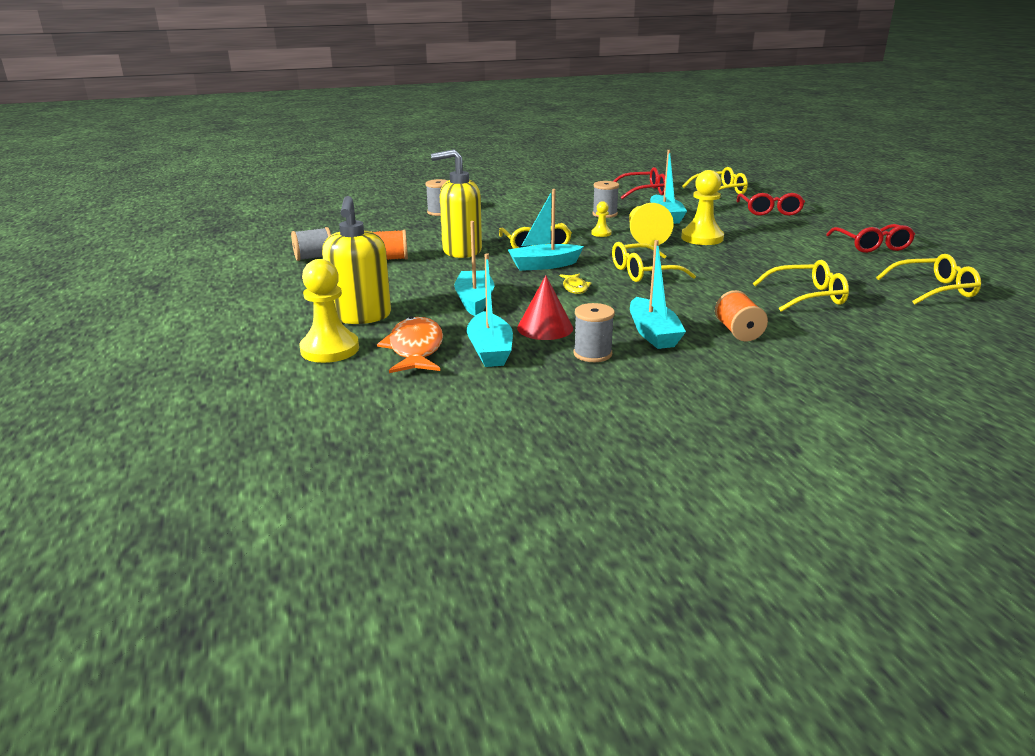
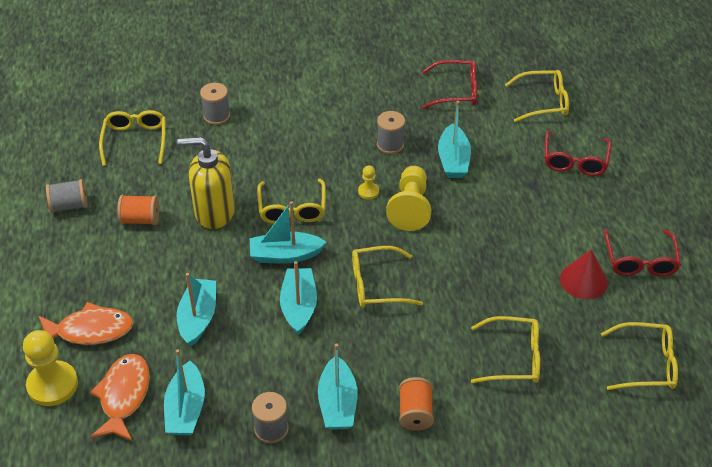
camera: 10 degrees right, 20 degrees up
(361, 316) = (90, 331): yellow soap dispenser -> orange fish
(368, 226) = (135, 140): none -> yellow glasses
(545, 328) = (245, 377): red cone -> red cone (583, 280)
(575, 288) = (299, 306): yellow fish -> turquoise boat
(702, 238) = (469, 217): yellow pawn -> none

